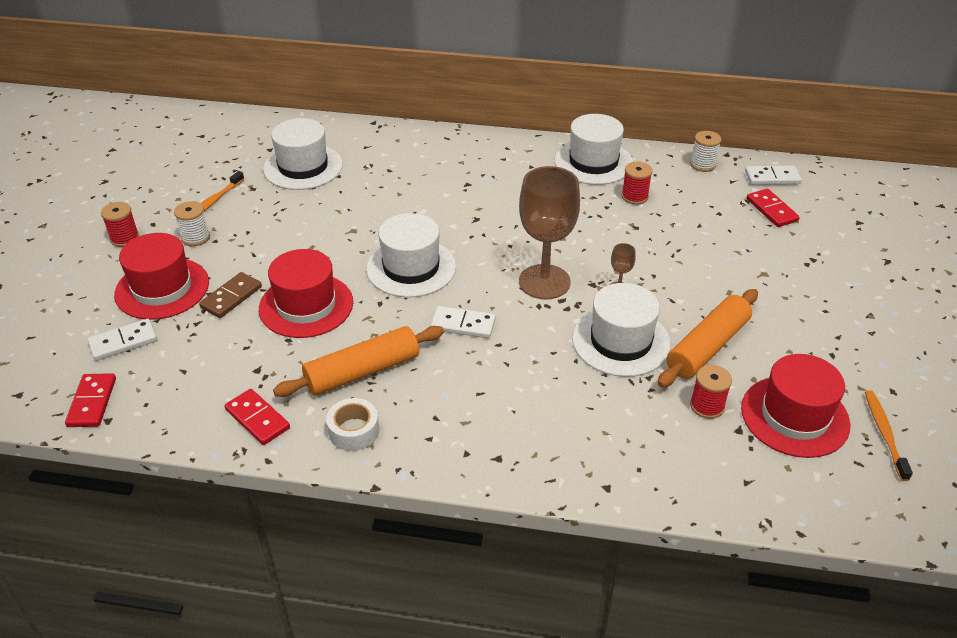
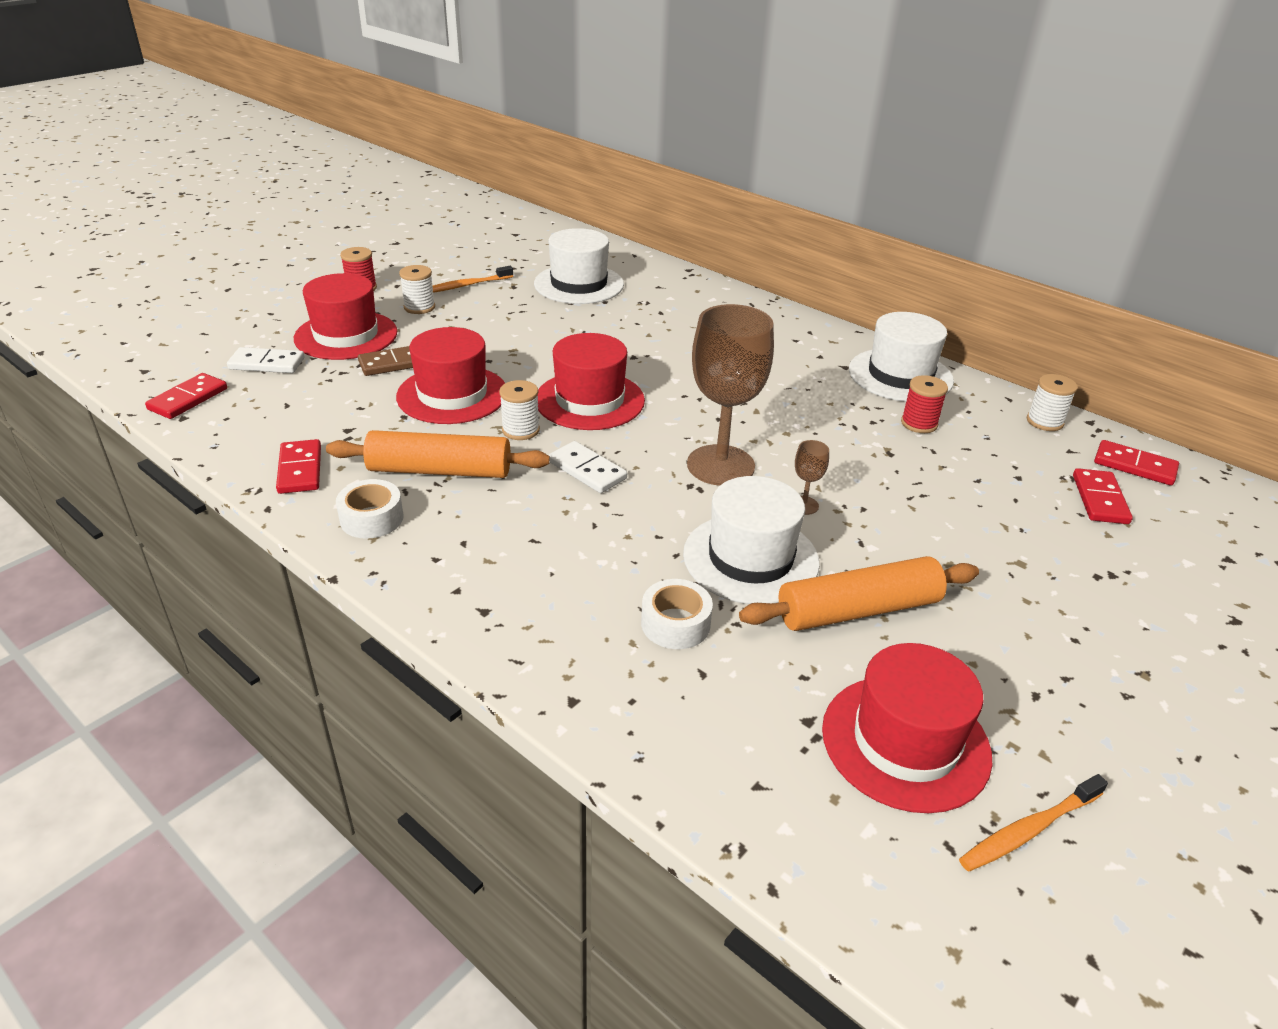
camera: 30 degrees right, 5 degrees down
(386, 313) = (520, 430): none -> white spool
(411, 268) = (589, 400): white hat -> red hat
(618, 407) = (675, 624): none -> white tape
(707, 406) = (791, 673): red spool -> none
(772, 178) = (1134, 466): white domino -> red domino
(884, 433) = (1028, 830): orange toothbrush -> orange toothbrush turned 150 degrees counterclockwise

